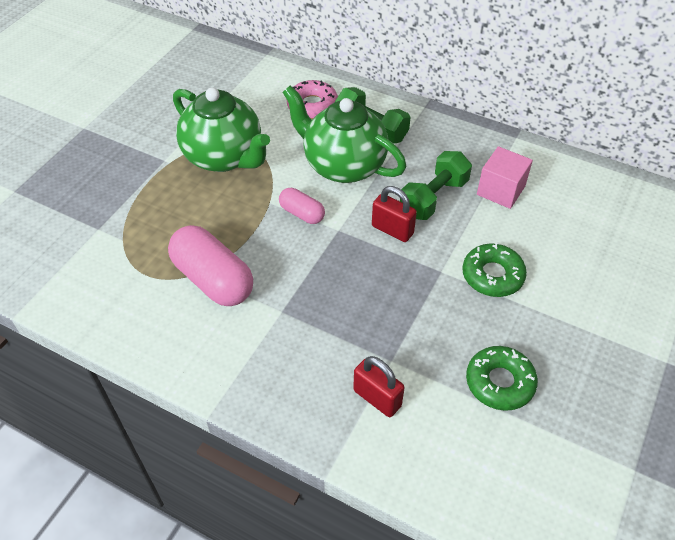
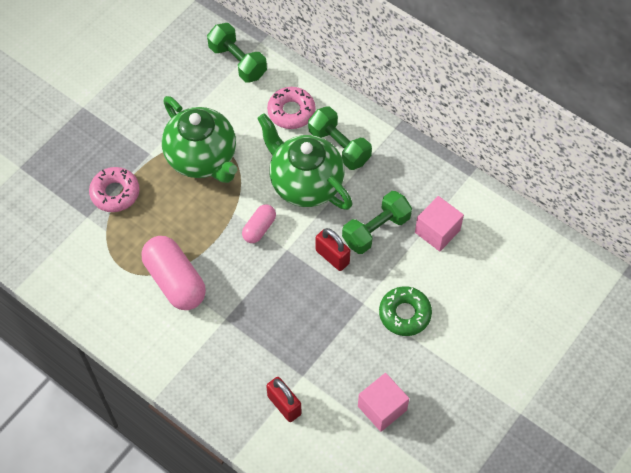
camera: 10 degrees right, 10 degrees up
(129, 201) = (115, 193): none -> pink donut
(246, 71) = (237, 61): none -> green dumbbell
(302, 213) = (259, 228): pink capsule -> pink capsule turned 75 degrees clockwise
(499, 382) = (382, 408): green donut -> pink cube

